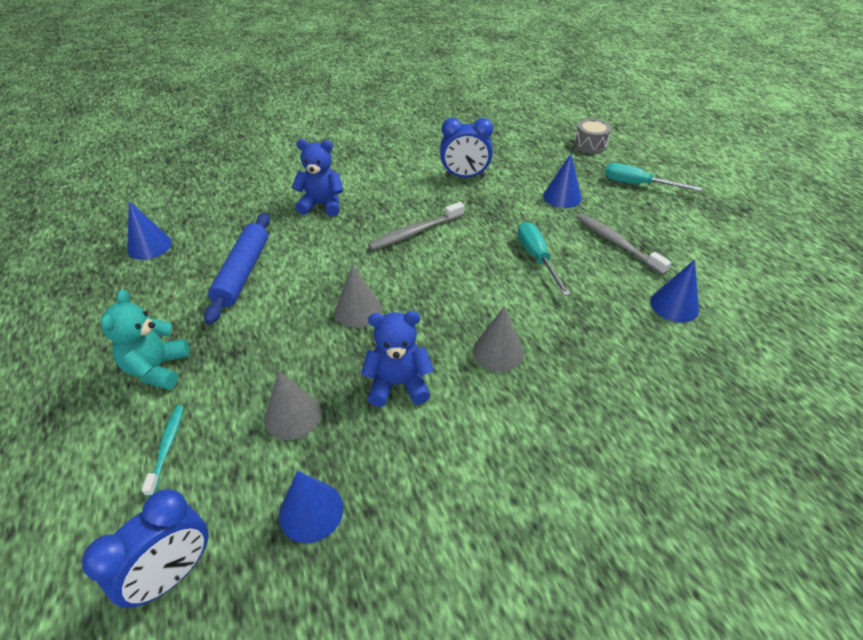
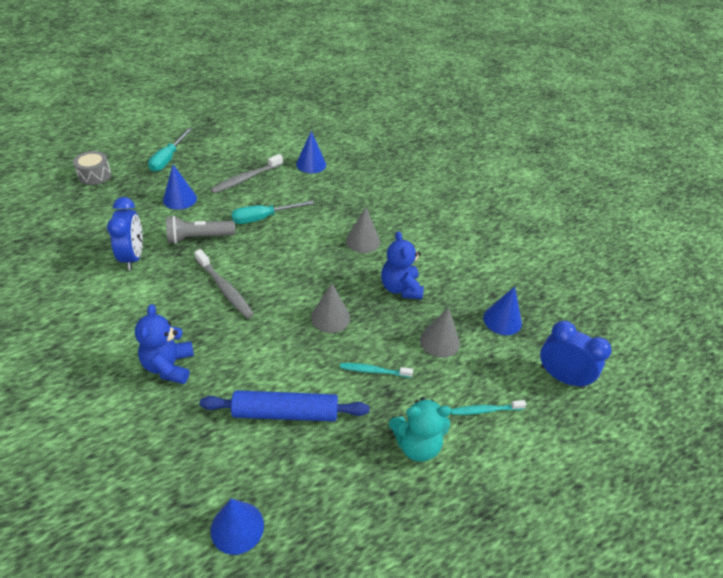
camera: 100 degrees left, 0 degrees up
(268, 342) = (374, 371): none -> turquoise toothbrush
(496, 212) = (198, 238): none -> grey flashlight

